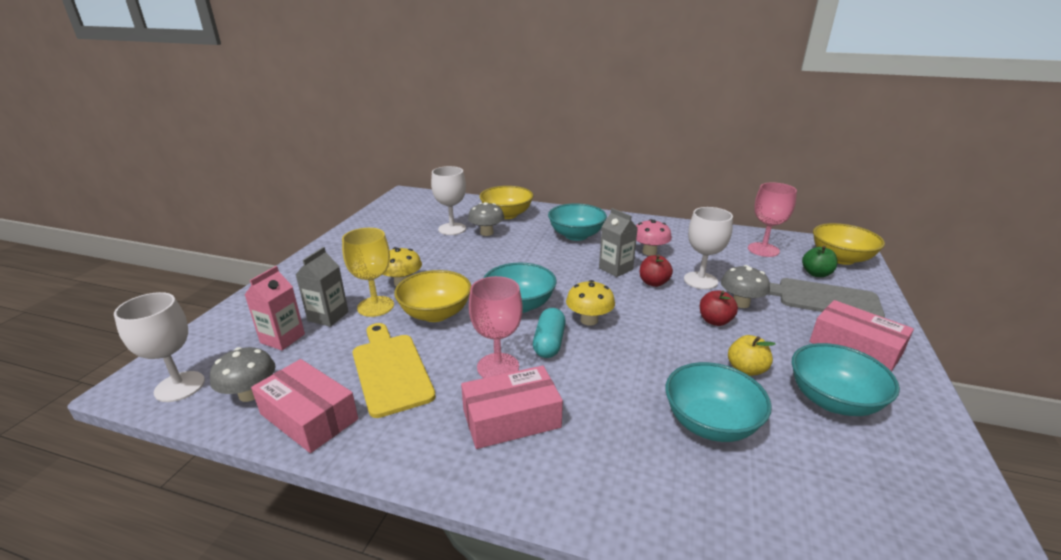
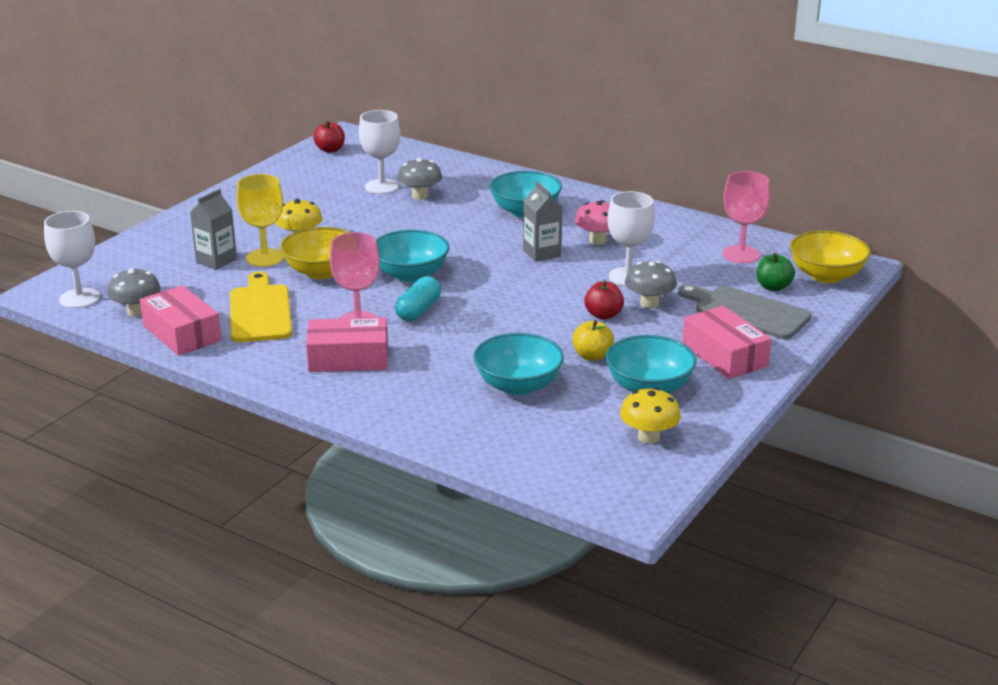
camera: 15 degrees right, 0 degrees up
(282, 338) = (170, 274): pink carton -> none
(507, 215) = (458, 176): yellow bowl -> none
(589, 320) = (472, 297): yellow mushroom -> yellow mushroom (648, 437)
(653, 283) = (572, 272): red apple -> red apple (330, 150)

